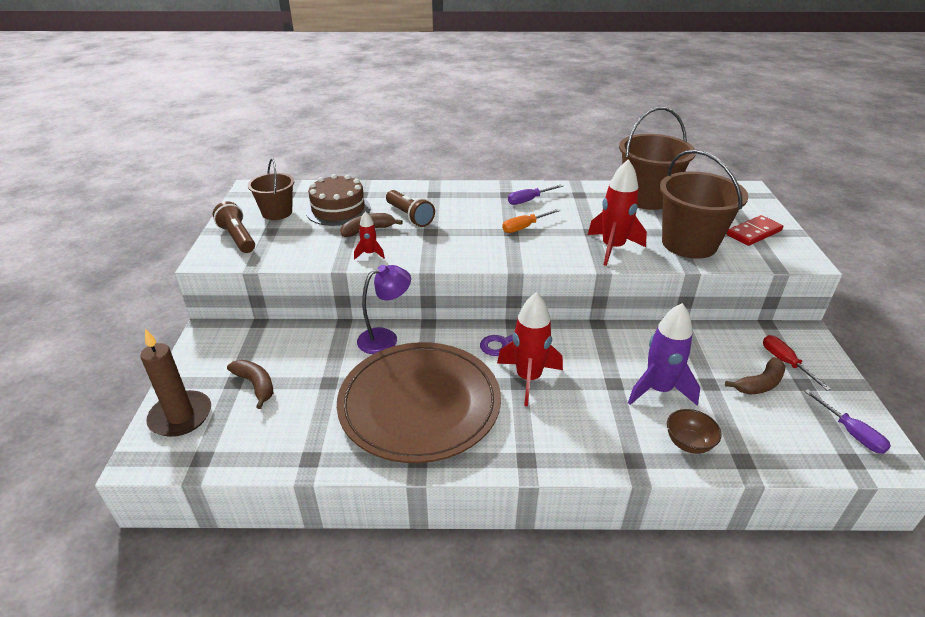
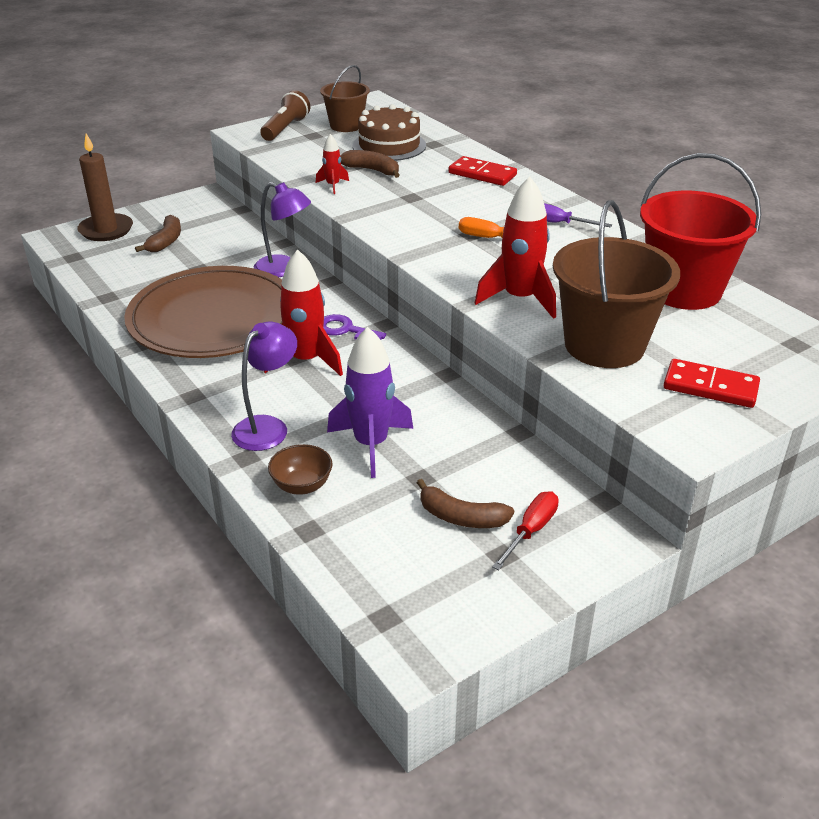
camera: 55 degrees right, 0 degrees up
(409, 216) = (425, 178): brown flashlight -> none
(432, 196) = (482, 174): none -> red domino
(602, 432) = (267, 427): none -> purple lamp
(647, 198) = (684, 290): brown bucket -> red bucket
(851, 433) = (439, 610): purple screwdriver -> none

